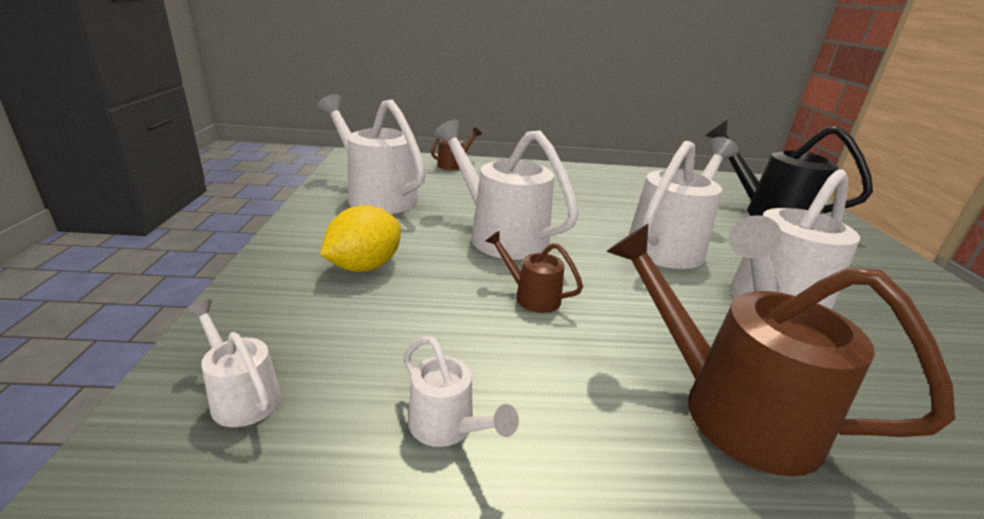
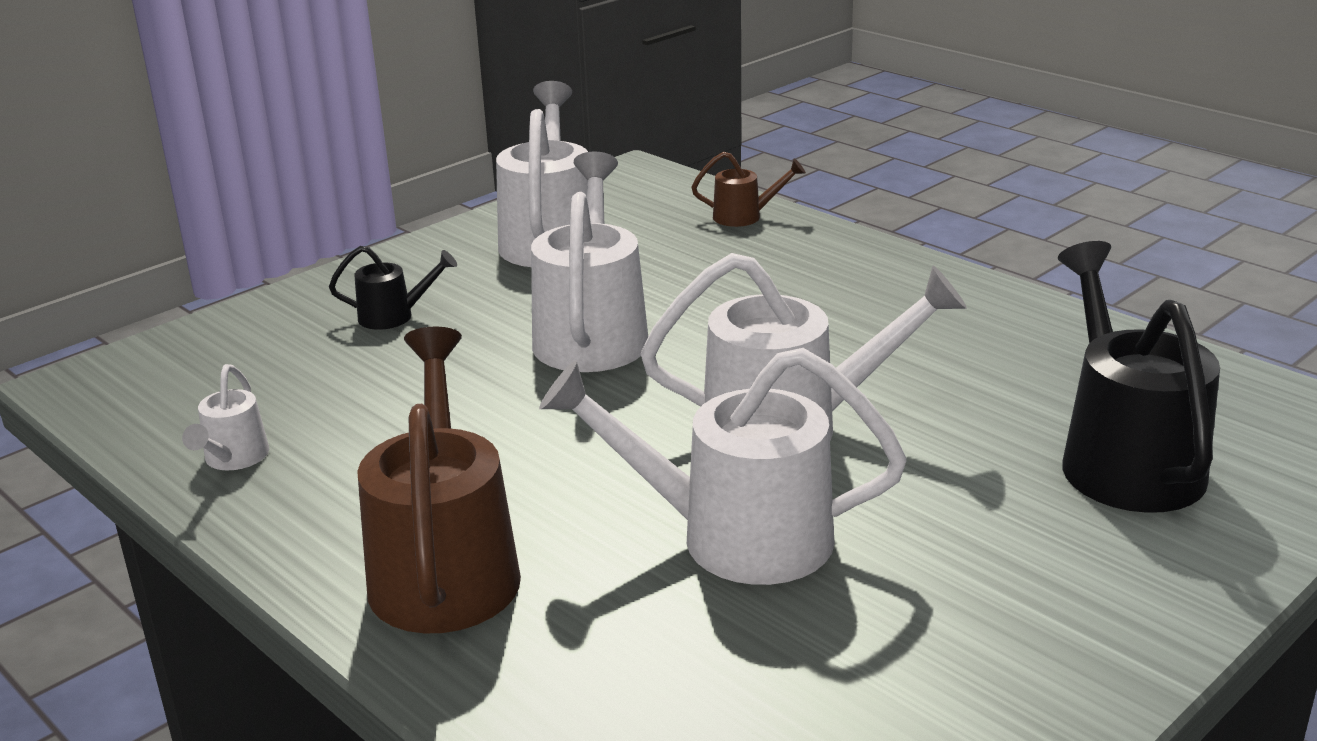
camera: 50 degrees right, 0 degrees up
(241, 395) = (162, 378): white watering can -> none
(364, 266) = (394, 316): yellow lemon -> black watering can
(531, 296) = (484, 406): brown watering can -> none

